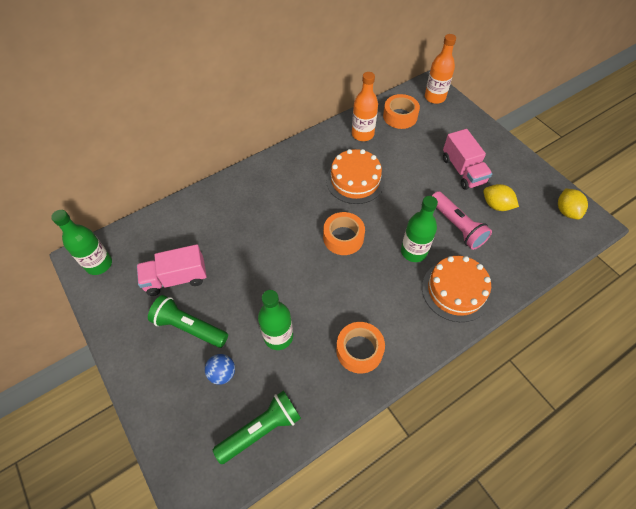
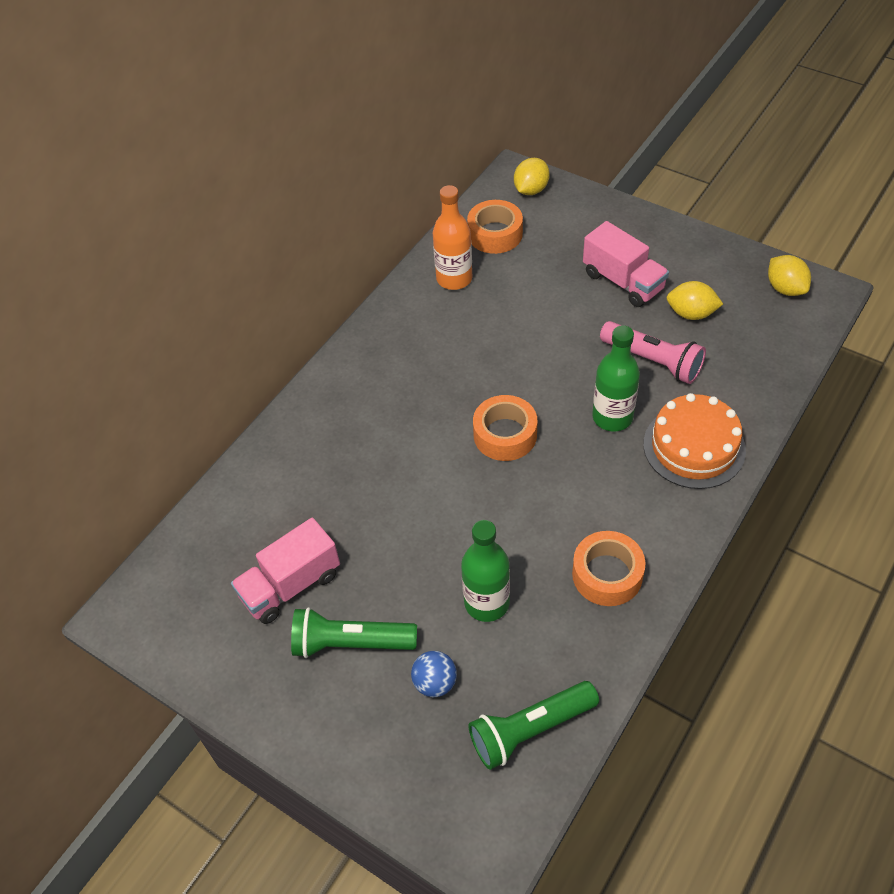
camera: 20 degrees left, 5 degrees down
(99, 264) = (155, 613): green bottle -> none
(261, 429) = (530, 730): green flashlight -> green flashlight turned 150 degrees counterclockwise
(355, 180) = (479, 349): orange cake -> none
(435, 97) = (531, 190): orange bottle -> yellow lemon

